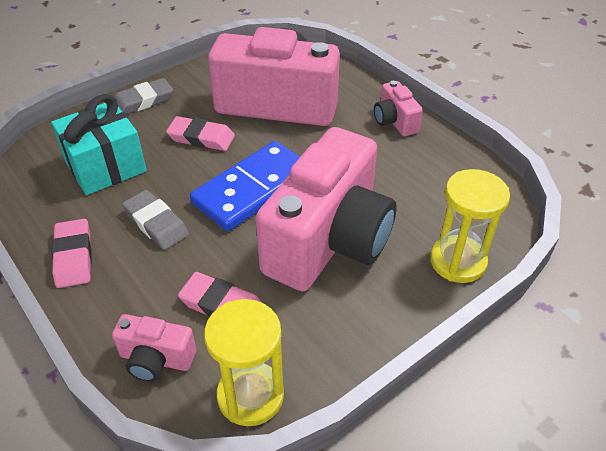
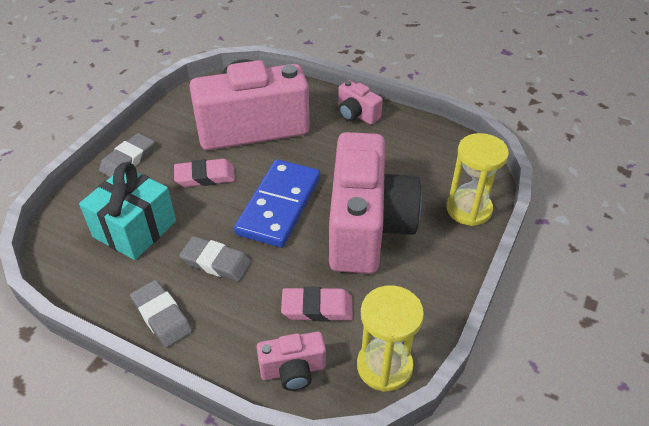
camera: 25 degrees left, 0 degrees up
(74, 256) = (162, 316): pink eraser -> grey eraser

